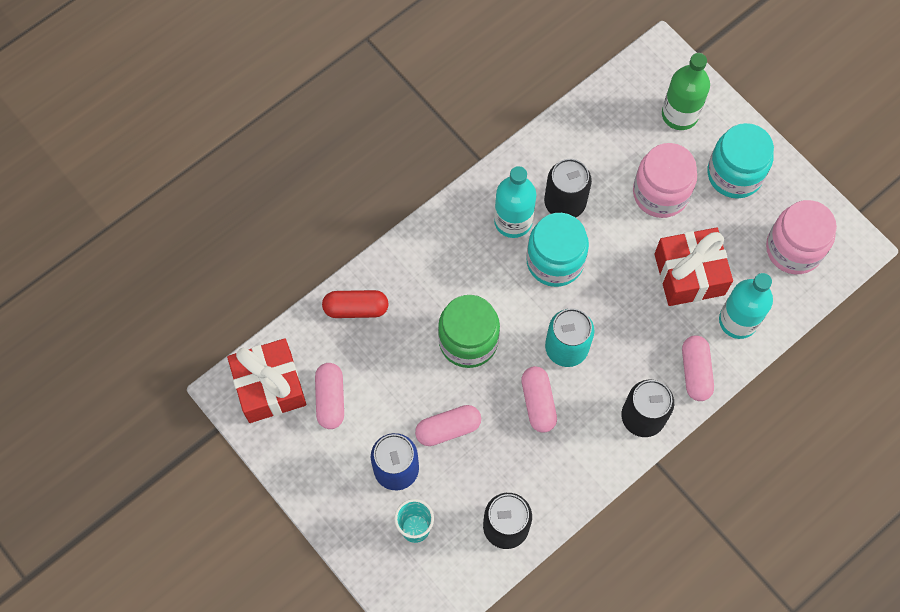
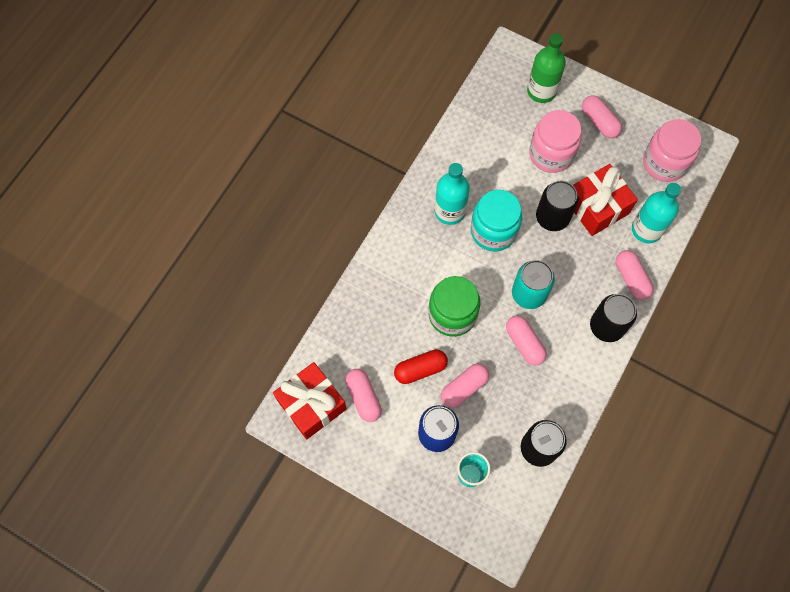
camera: 20 degrees left, 0 degrees up
(356, 308) = (355, 319): red capsule -> red capsule (420, 369)
(564, 202) = (483, 184): black can -> black can (552, 217)
(734, 174) = (599, 122): turquoise jar -> pink capsule

